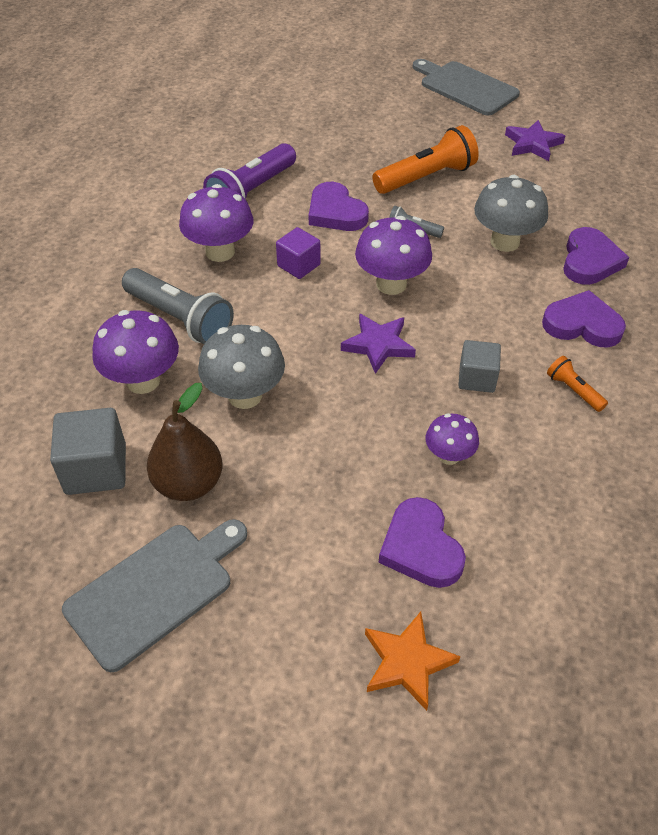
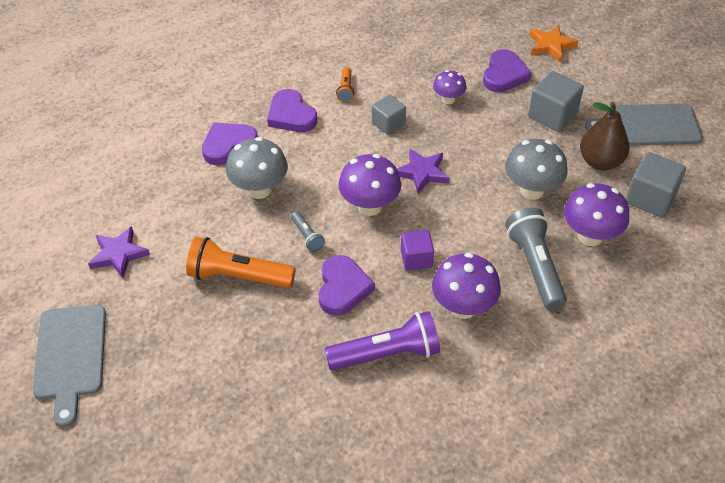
camera: 140 degrees left, 0 degrees up
(300, 519) = (552, 115): none -> grey cube

